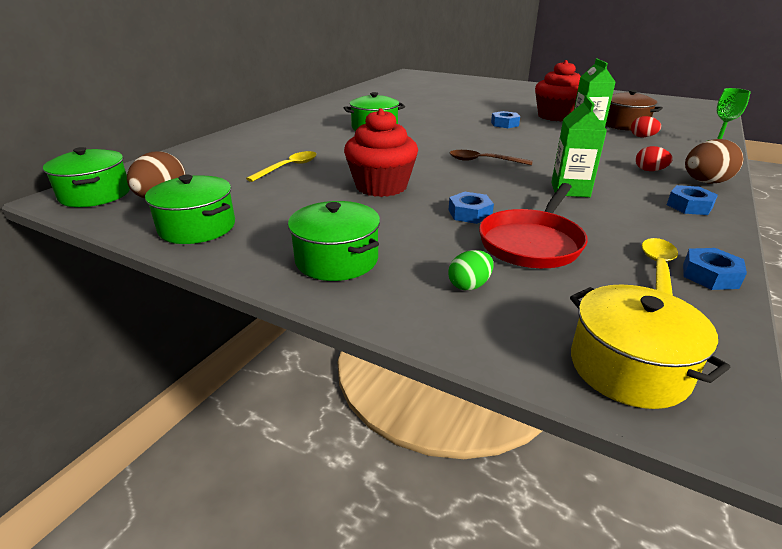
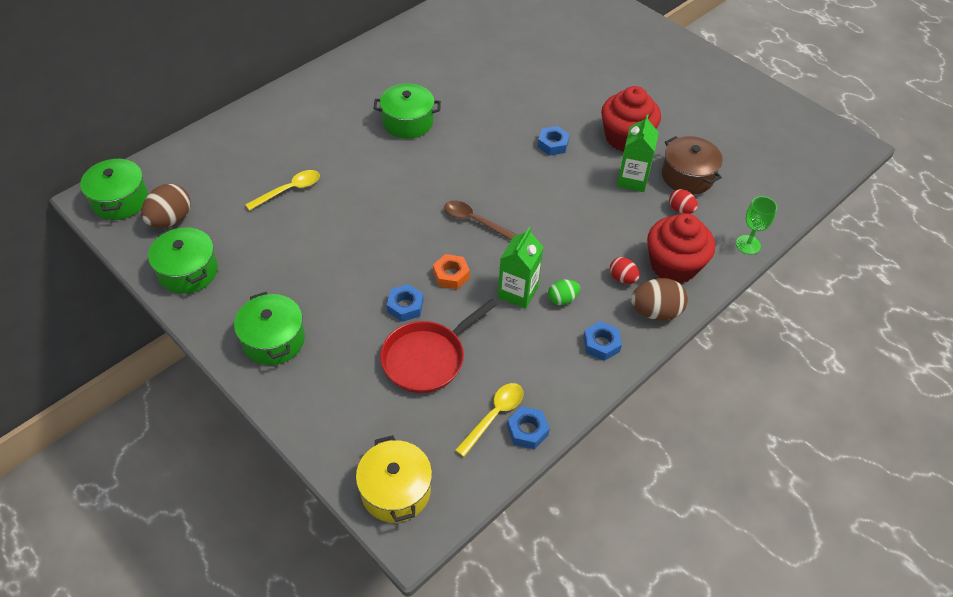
camera: 15 degrees right, 20 degrees up
(381, 186) = (355, 245): red cupcake -> red cupcake (673, 265)
(469, 285) = (349, 393): green egg -> green egg (562, 299)
(495, 189) = (451, 275): none -> orange nut

